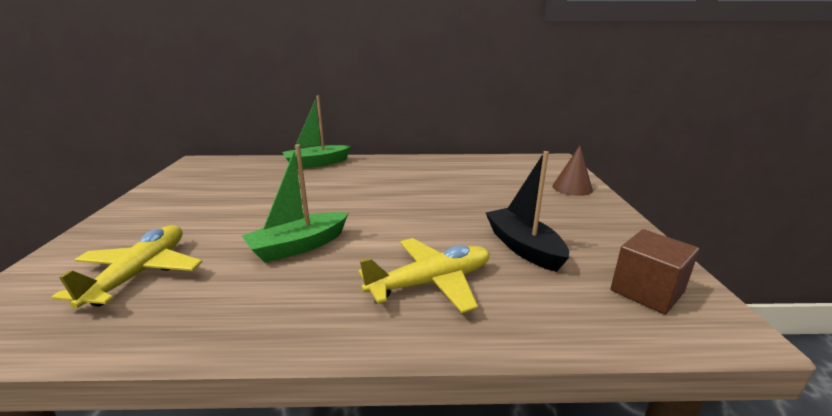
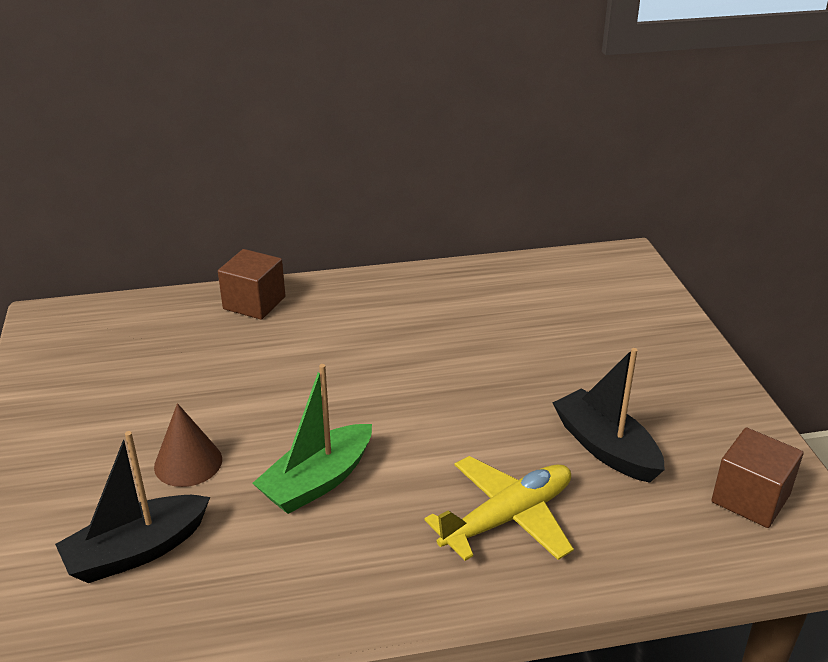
camera: 10 degrees left, 10 degrees up
(141, 273) = (136, 551): yellow plane -> black boat
(316, 163) = (254, 303): green boat -> brown cube
(572, 188) = (655, 323): brown cone -> brown cone (188, 463)

